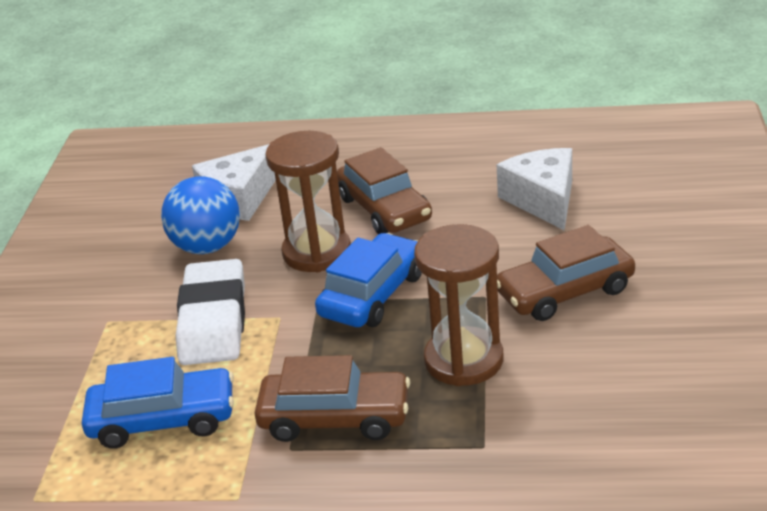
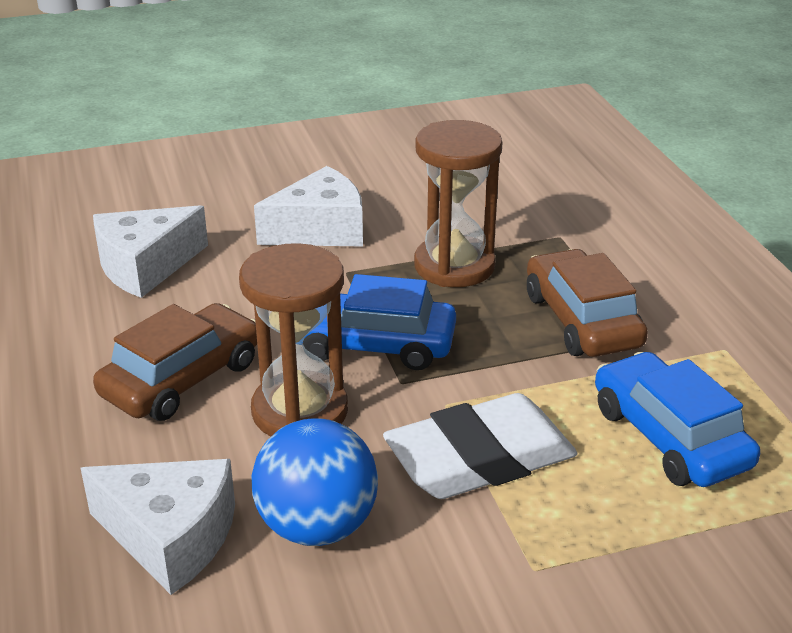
camera: 115 degrees left, 0 degrees up
(565, 292) = (320, 230): brown car -> white cheese

